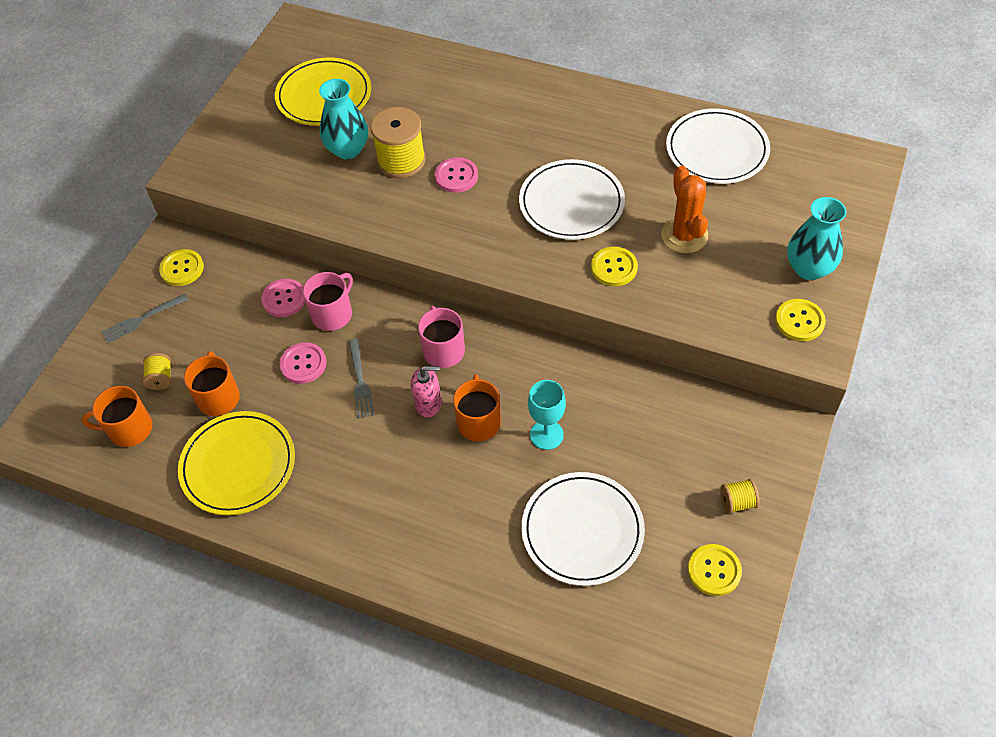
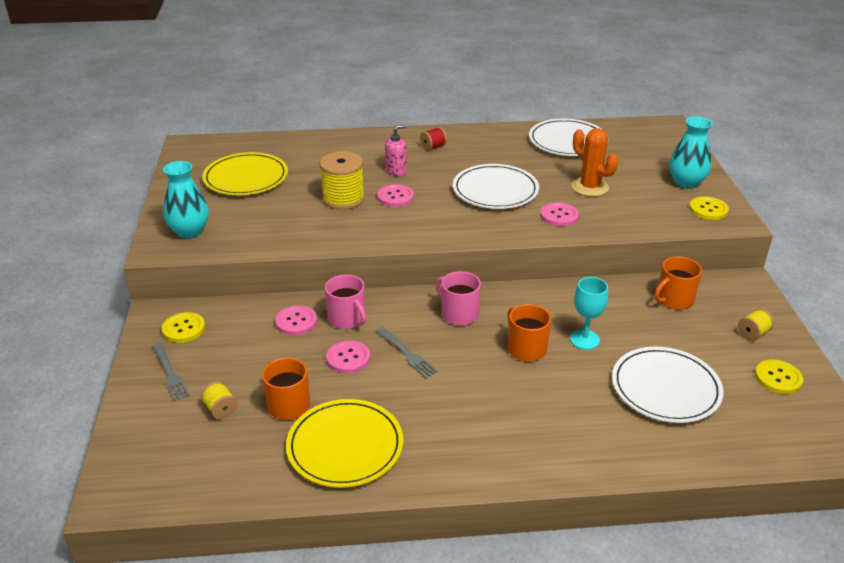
camera: 30 degrees left, 20 degrees down
(129, 429) = (216, 456): orange mug -> orange mug (674, 299)
(142, 319) = (170, 374): grey fork -> grey fork turned 60 degrees counterclockwise
(333, 314) = (347, 319): pink mug -> pink mug turned 135 degrees clockwise
(348, 149) = (293, 203): turquoise vase -> turquoise vase (190, 231)
(428, 403) = (476, 350): pink soap dispenser -> pink soap dispenser (396, 170)
(550, 110) = (433, 147): none -> red spool
(614, 267) = (559, 216): yellow button -> pink button

